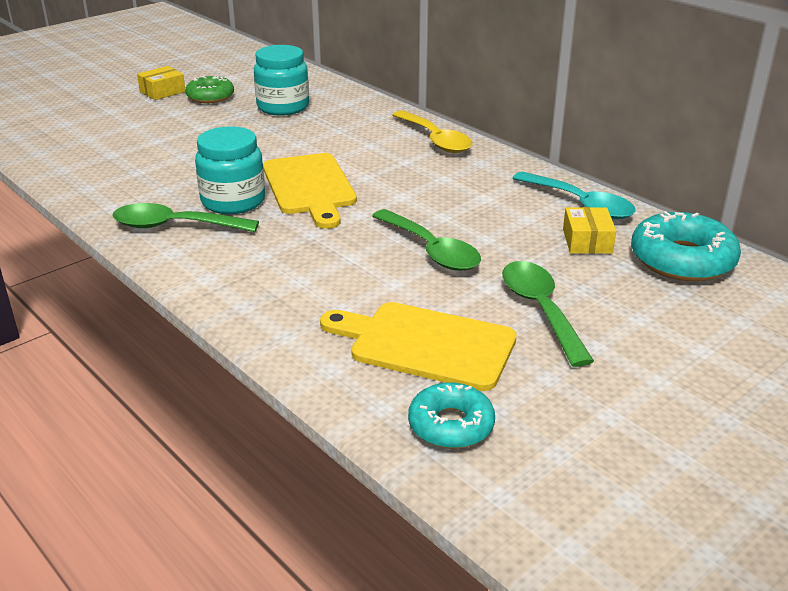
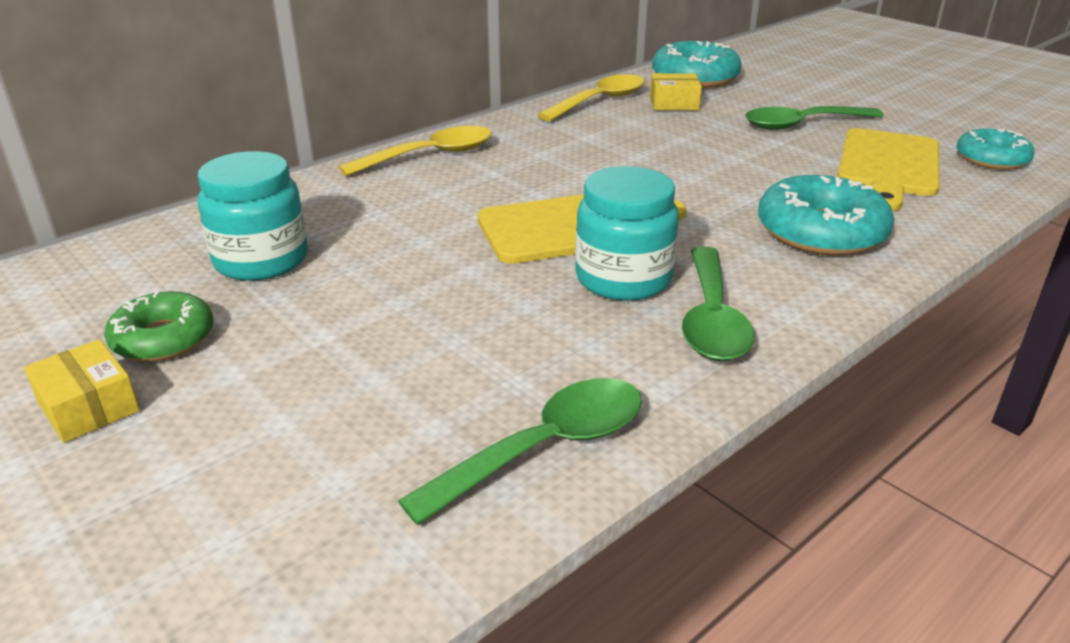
camera: 90 degrees left, 0 degrees up
(285, 282) = (821, 232): none -> turquoise donut
(431, 250) = (716, 161): green spoon -> green spoon (545, 448)
(580, 204) = (600, 101): turquoise spoon -> yellow spoon

